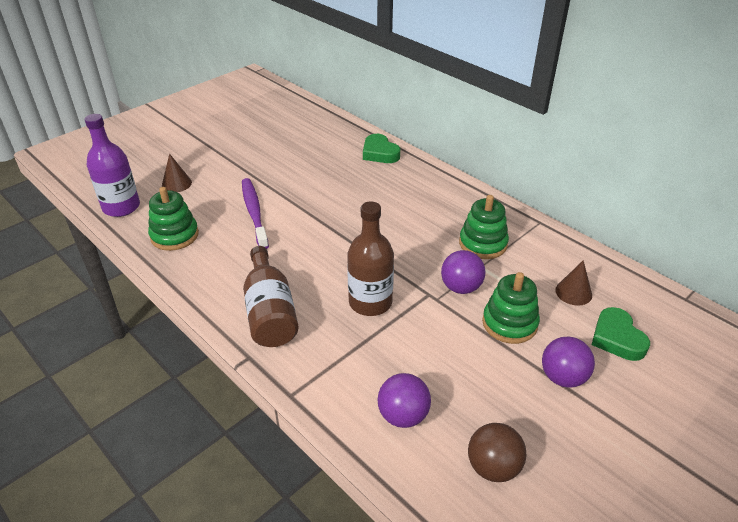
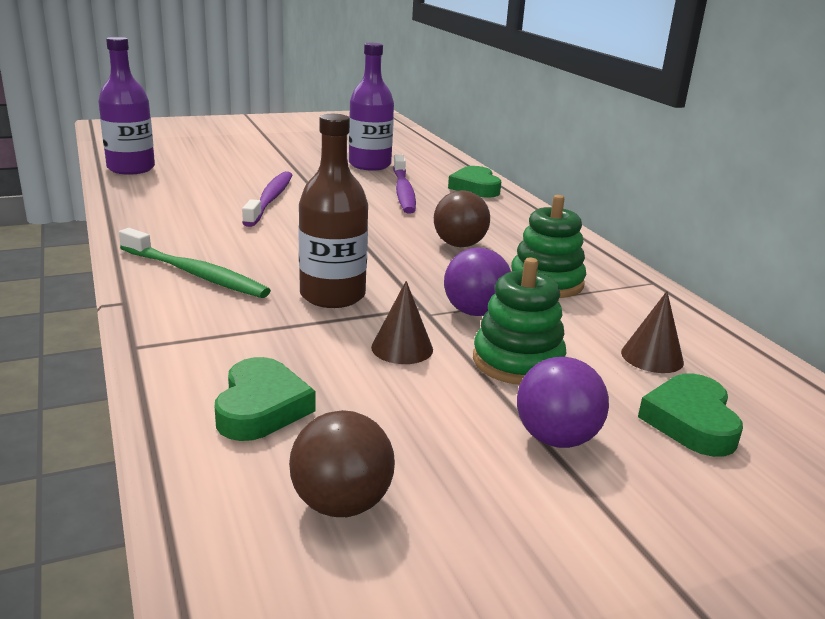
camera: 20 degrees right, 15 degrees down
(174, 235) = (160, 197): green stacking toy -> none
(176, 184) = (209, 165): brown cone -> brown cone (402, 348)
(270, 312) = (195, 274): brown bottle -> green toothbrush
(291, 147) = (369, 165): none -> purple bottle
(336, 173) = (403, 191): none -> purple toothbrush
(403, 416) = (261, 407): purple ball -> green heart
(410, 223) = (459, 245): none -> brown ball

